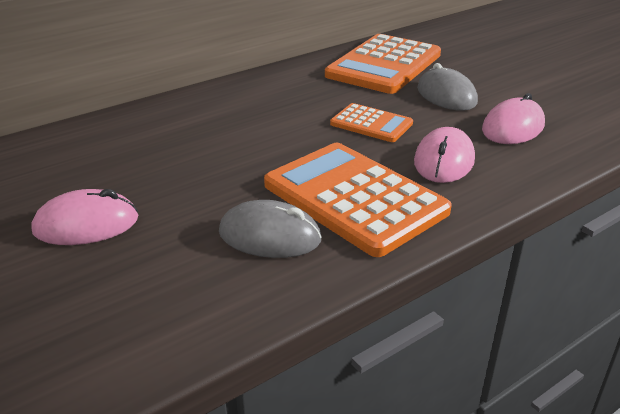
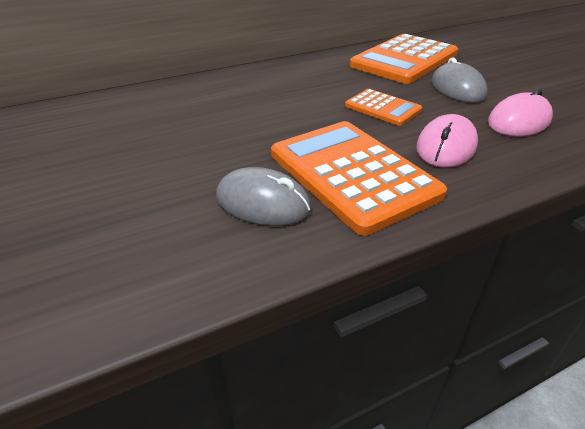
camera: 10 degrees right, 5 degrees up
(86, 224) = (104, 175): pink mouse -> none

